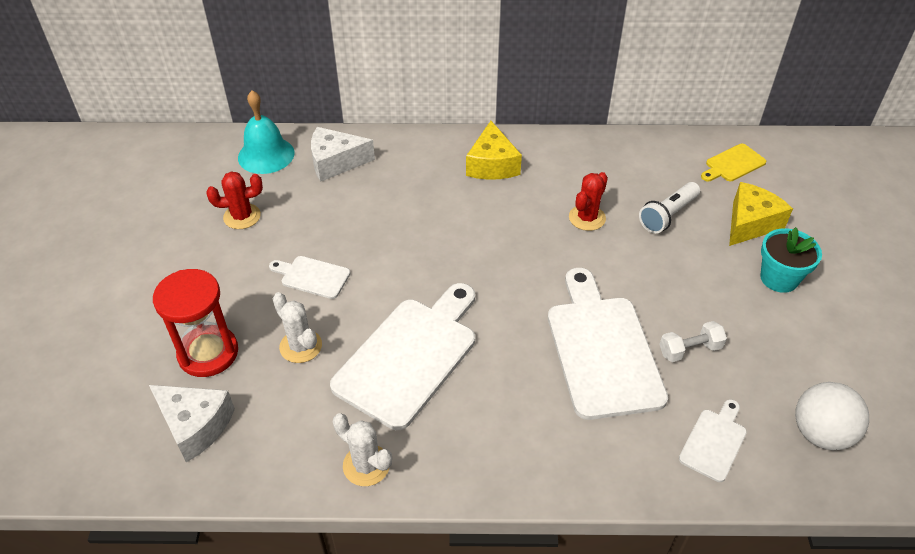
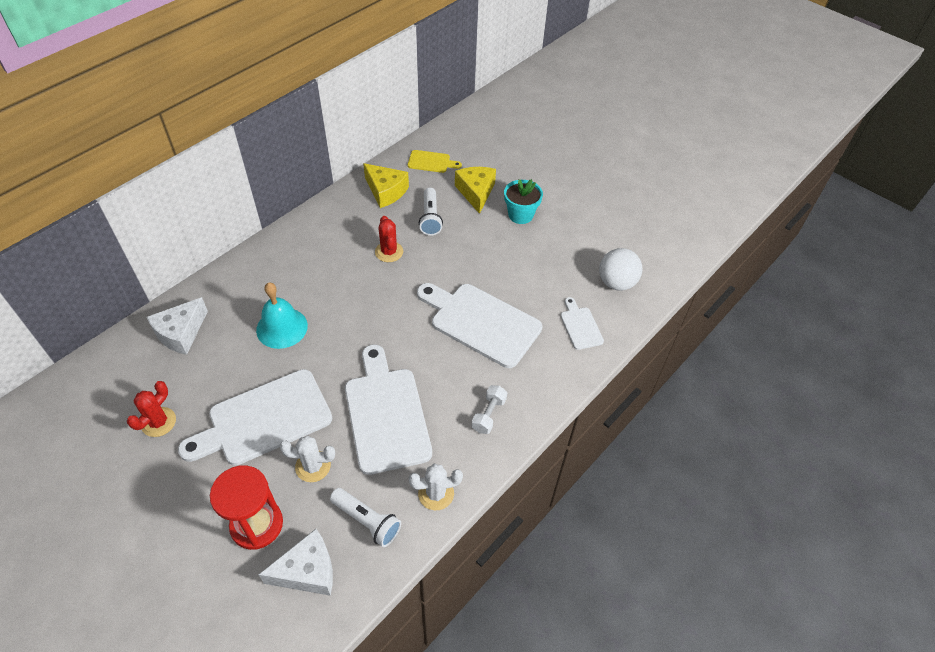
camera: 50 degrees left, 5 degrees up
(266, 155) = (118, 366): turquoise bell -> turquoise bell (282, 327)
(285, 431) = (367, 521): none -> white flashlight
(312, 277) = (264, 419): white cutting board -> white cutting board, size x2.08
(492, 165) = (293, 258): yellow cheese -> yellow cheese (386, 191)
(689, 350) = (521, 287): white dumbbell -> white dumbbell (489, 414)
(733, 164) = (431, 162): yellow cutting board -> yellow cutting board turned 90 degrees counterclockwise

